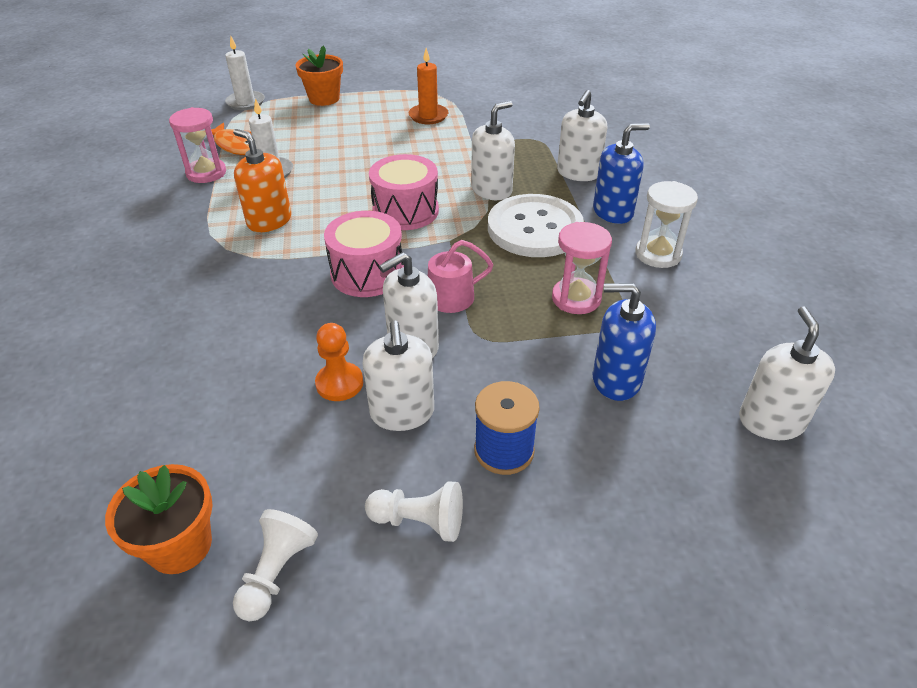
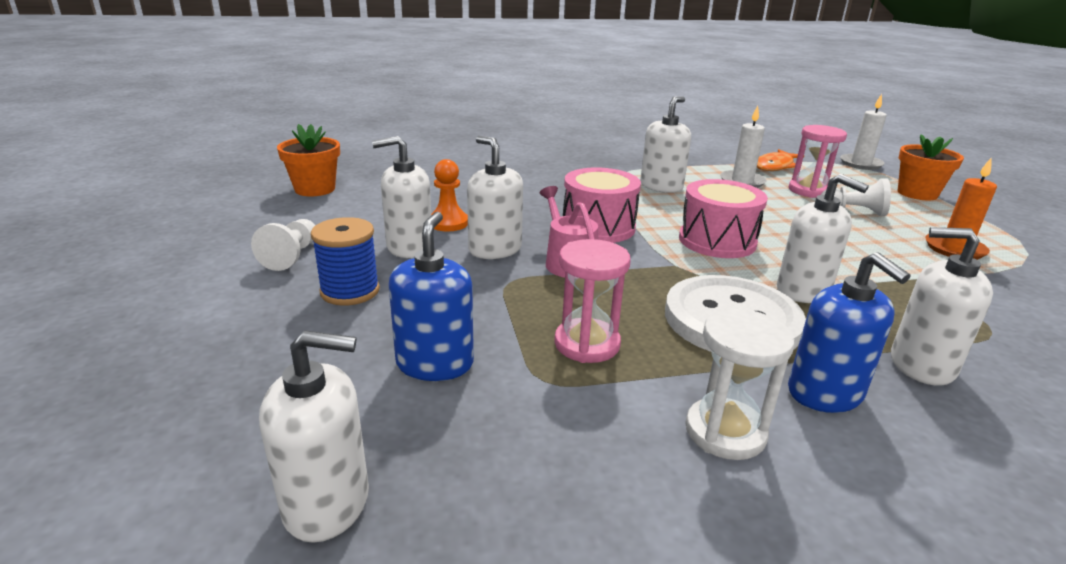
camera: 85 degrees right, 15 degrees down
(206, 173) = (719, 161): pink hourglass -> pink hourglass (809, 190)
(269, 221) = (661, 186): orange soap dispenser -> white soap dispenser
(277, 573) = (277, 214): white pawn -> white pawn (854, 211)

